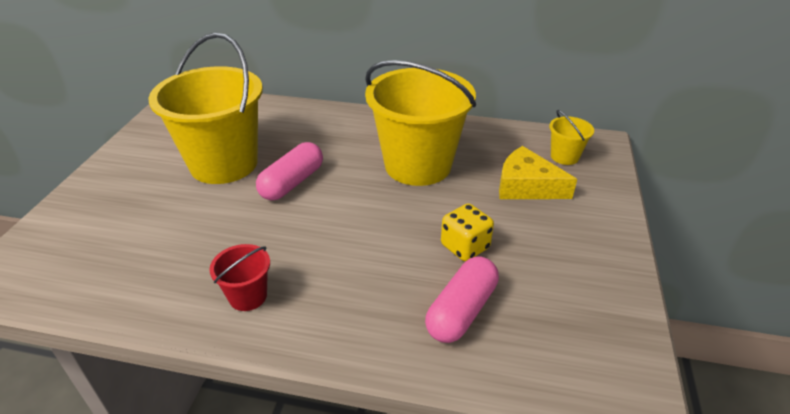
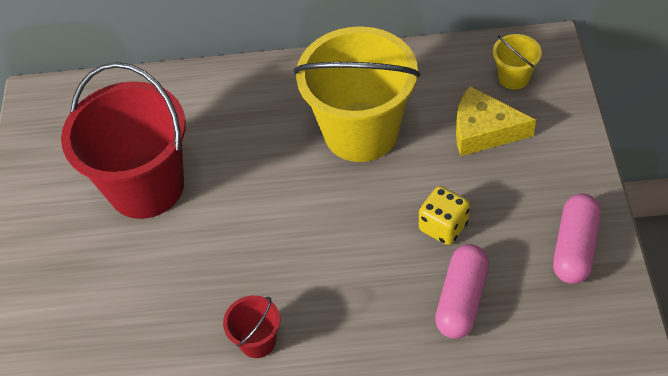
camera: 10 degrees left, 15 degrees up
(224, 164) = (146, 186): yellow bucket -> red bucket
(292, 183) = (235, 193): pink capsule -> pink capsule (574, 247)

